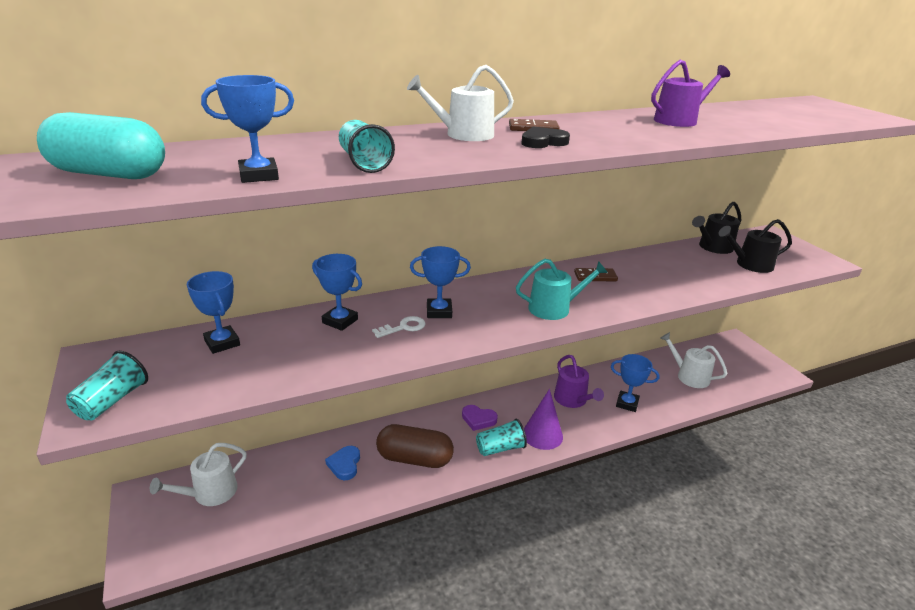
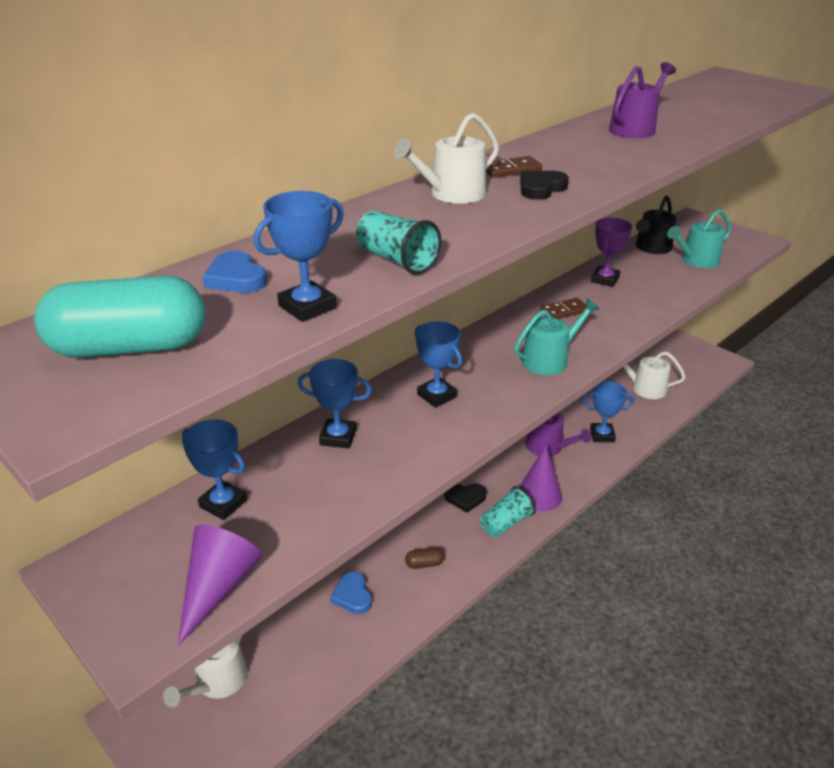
camera: 20 degrees left, 5 degrees up
(112, 401) = (153, 615): turquoise cup -> none
(170, 396) = (218, 587): none -> purple cone
(235, 152) = (236, 278): none -> blue heart
(403, 327) = (413, 425): white key -> none
(414, 459) = (424, 564): brown capsule -> brown capsule, size x0.44
(439, 312) = (436, 395): blue trophy -> blue trophy turned 75 degrees clockwise
(478, 419) = (465, 498): purple heart -> black heart
(650, 262) = (605, 279): none -> purple trophy
(750, 264) = (696, 260): black watering can -> turquoise watering can

